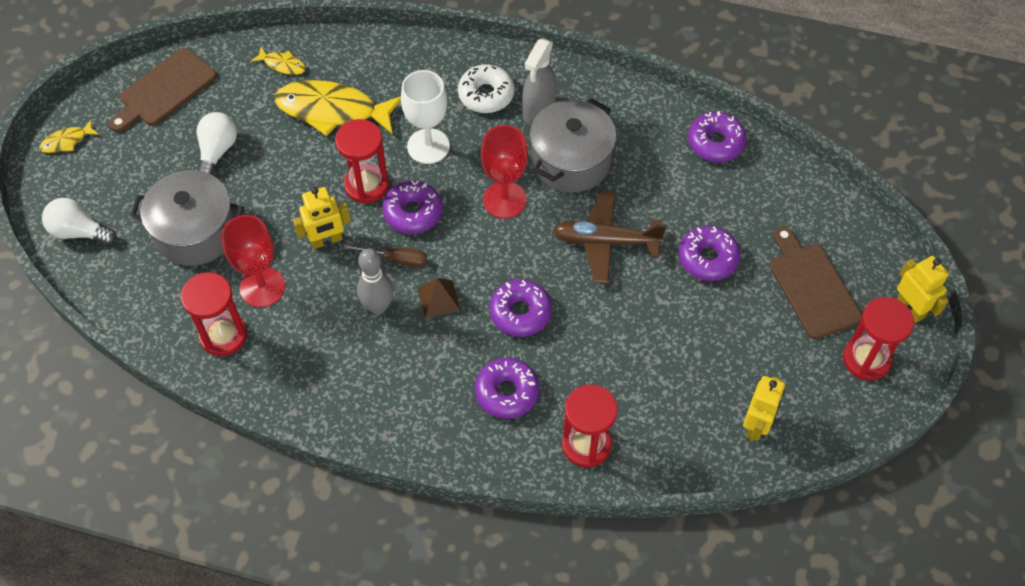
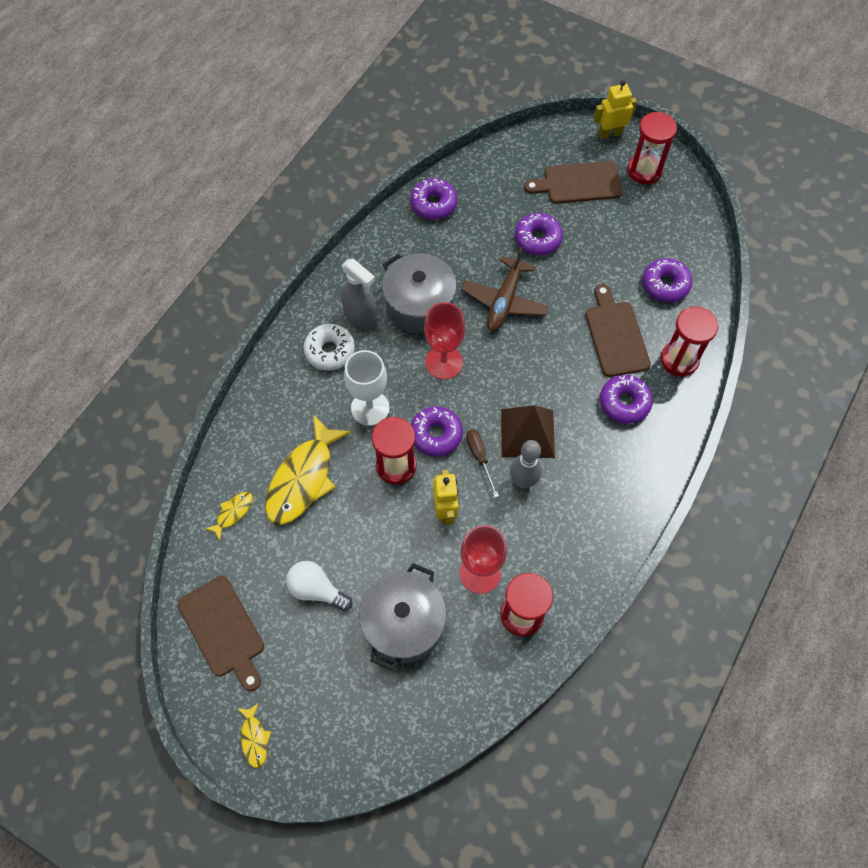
camera: 75 degrees left, 5 degrees up
(79, 232) = (371, 737): white light bulb -> none
(396, 259) = (479, 457): brown screwdriver -> brown screwdriver turned 45 degrees counterclockwise
(439, 299) = (527, 433): brown pyramid -> brown pyramid, size x1.72
(520, 312) = (555, 376): purple donut -> purple donut (665, 285)
(598, 367) = (615, 335): none -> brown cutting board
(756, 425) = (683, 249): yellow robot -> none

